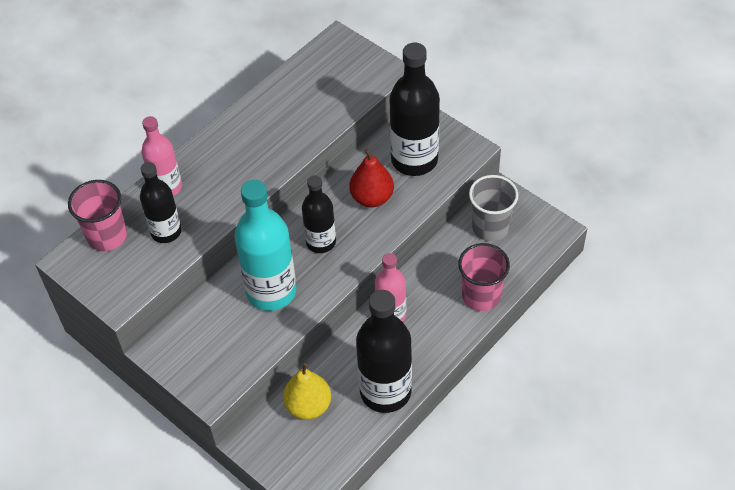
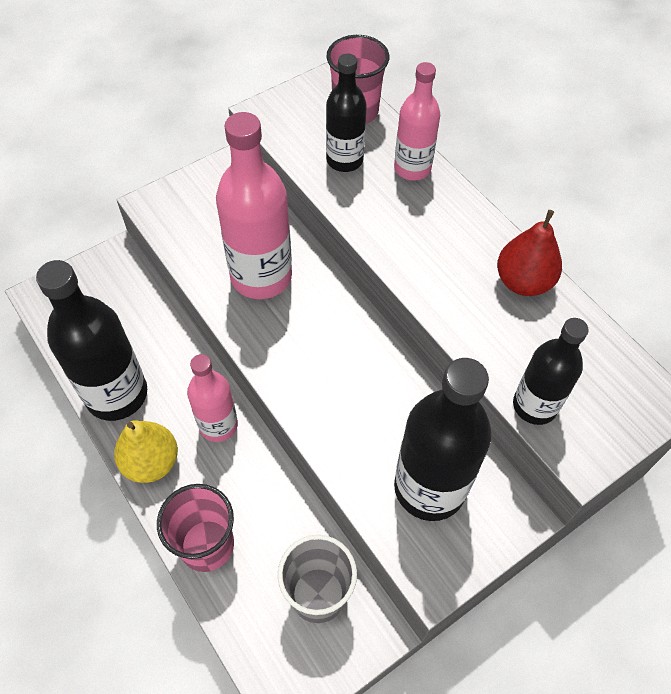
camera: 100 degrees right, 5 degrees up
(271, 291) = (261, 276): turquoise bottle -> pink bottle
(308, 406) = (134, 315): yellow pear -> yellow pear (151, 462)
(321, 242) = (317, 340): black bottle -> black bottle (534, 405)
(372, 198) = (373, 415): red pear -> red pear (523, 282)

